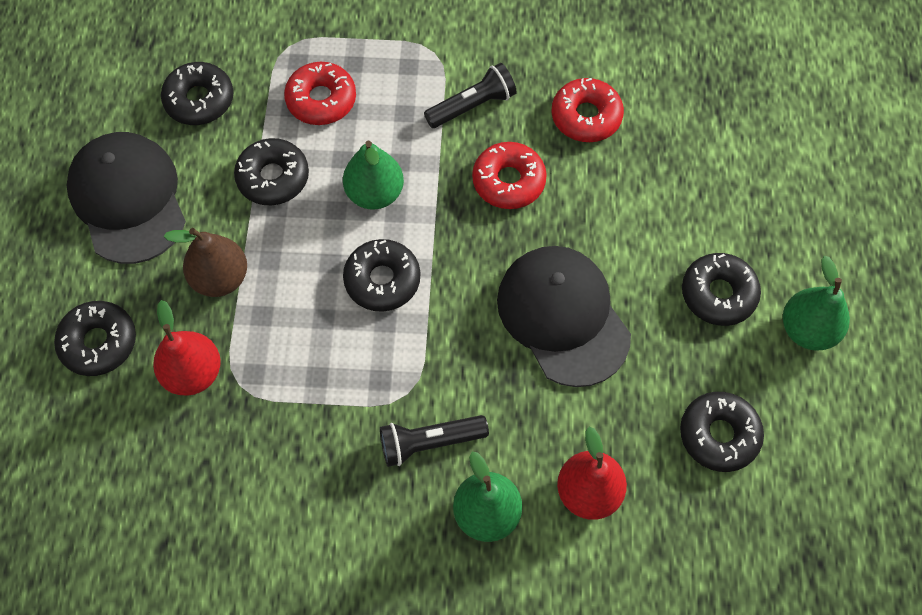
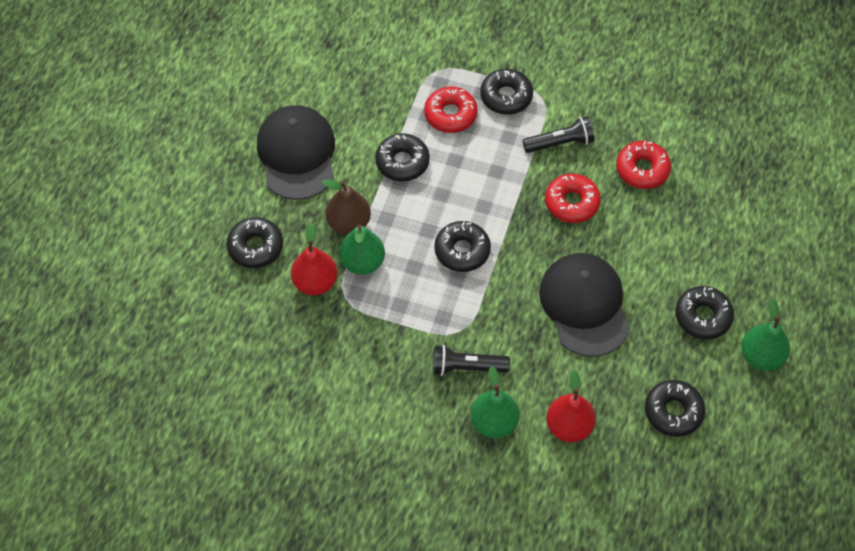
camera: 15 degrees right, 5 degrees down
(199, 100) = (363, 95): black donut -> black donut (506, 96)
(375, 193) = (472, 189): green pear -> green pear (362, 262)

